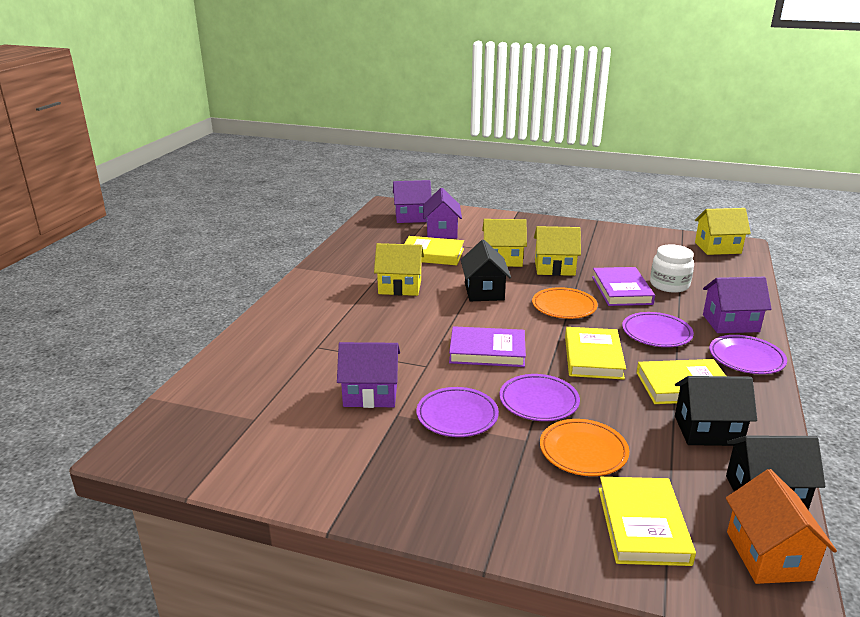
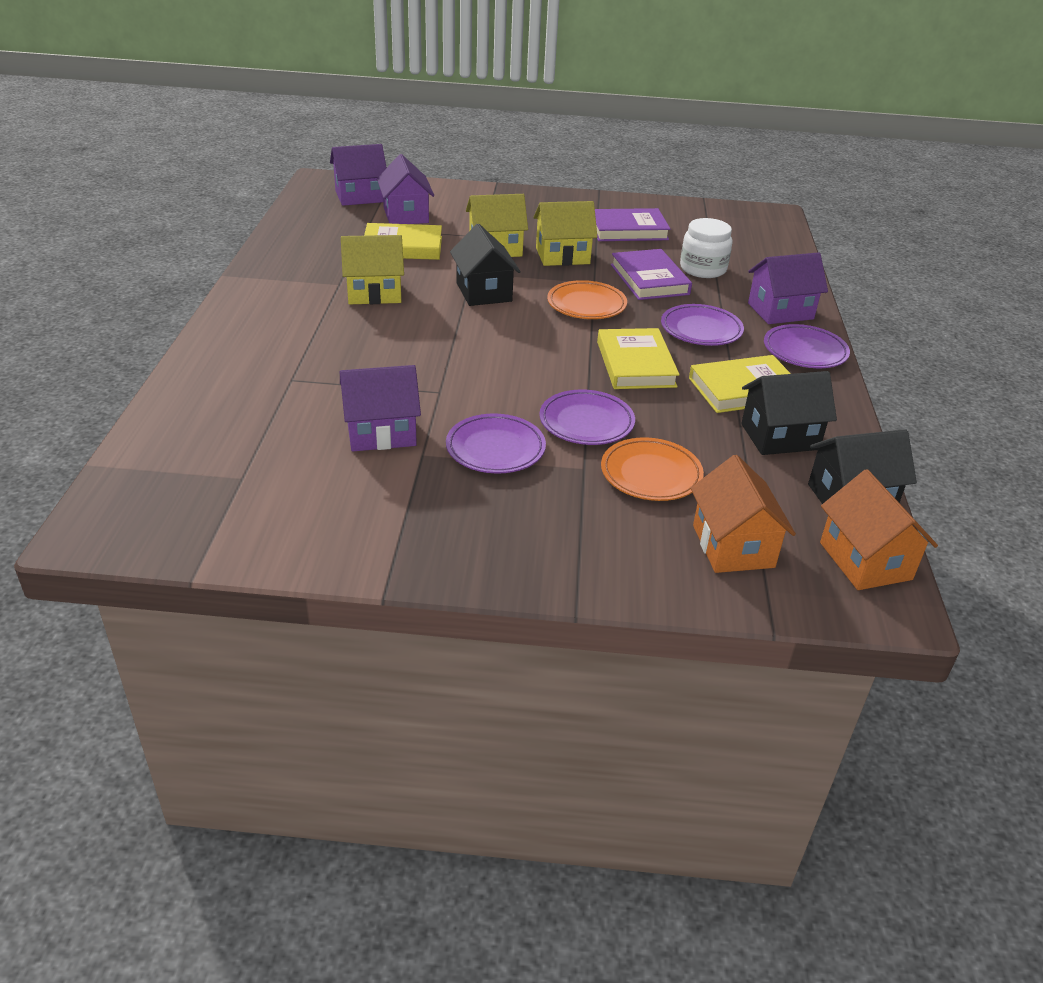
camera: 15 degrees left, 10 degrees up
(487, 351) = (509, 367): purple book -> purple book (628, 230)
(643, 525) = (733, 546): yellow book -> orange house
(717, 248) = (748, 219): yellow house -> none

